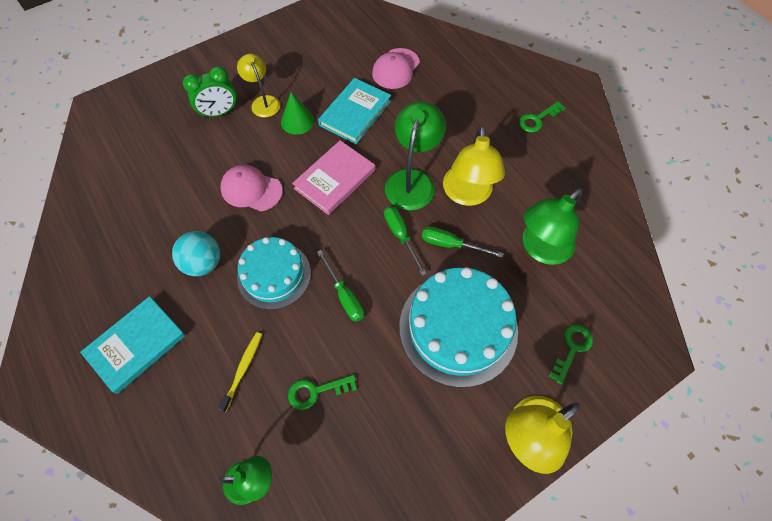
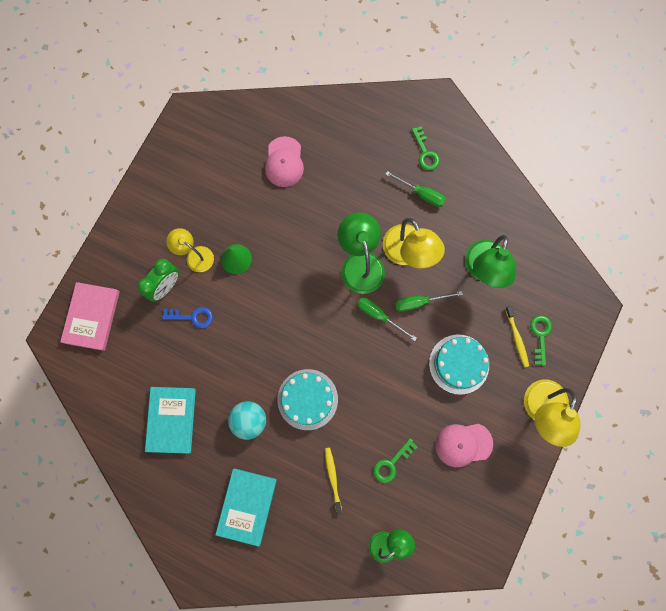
camera: 30 degrees left, 15 degrees up
(222, 147) = (192, 317): none -> blue key
(251, 190) = (242, 341): pink cap -> pink cap (463, 444)
(334, 179) = (300, 296): pink book -> pink book (92, 317)
(344, 296) = (368, 386): green screwdriver -> green screwdriver (421, 194)
(355, 113) = (278, 225): turquoise book -> turquoise book (171, 419)
(458, 328) = (459, 364): turquoise cake -> turquoise cake, size x0.65
(537, 119) = (425, 152): green key -> green key turned 45 degrees counterclockwise
(541, 337) = (517, 338): none -> yellow toothbrush

